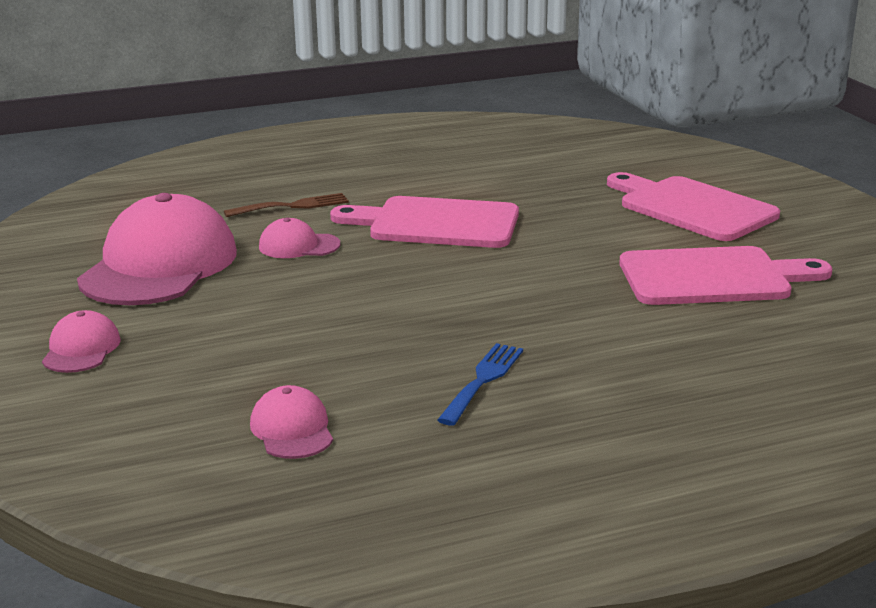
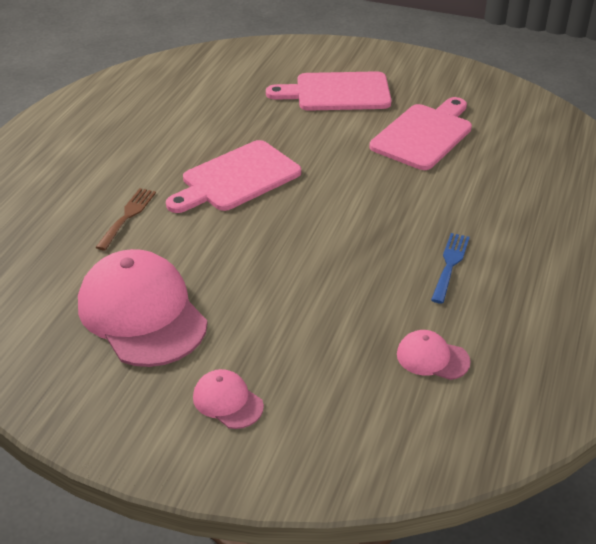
camera: 50 degrees left, 15 degrees up
(298, 246) = (194, 243): pink cap -> none
(483, 380) = (450, 264): blue fork -> blue fork turned 45 degrees clockwise

